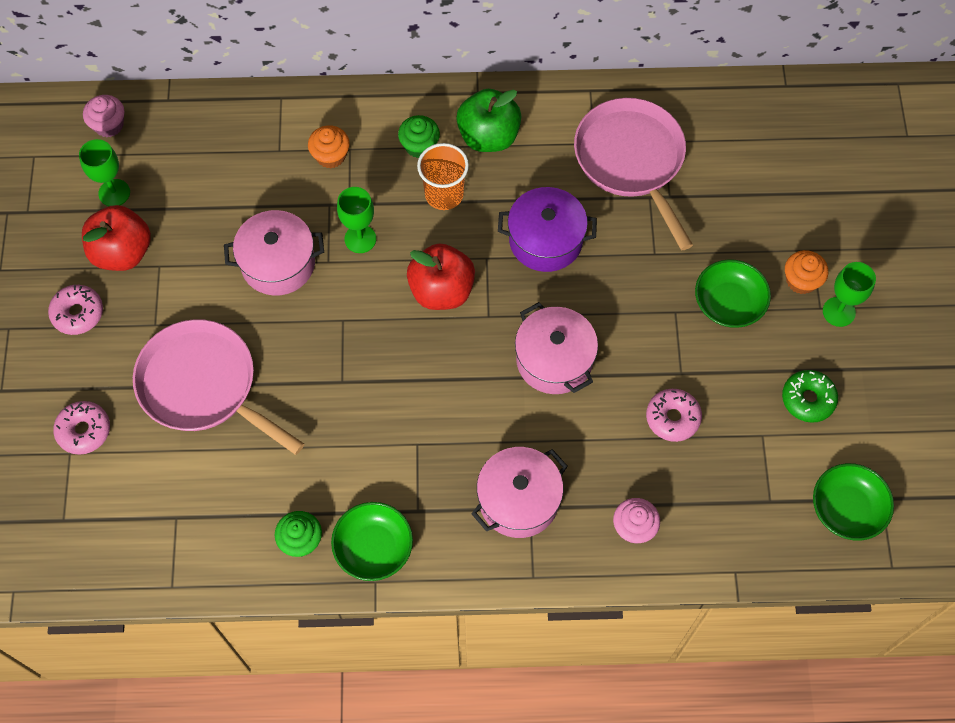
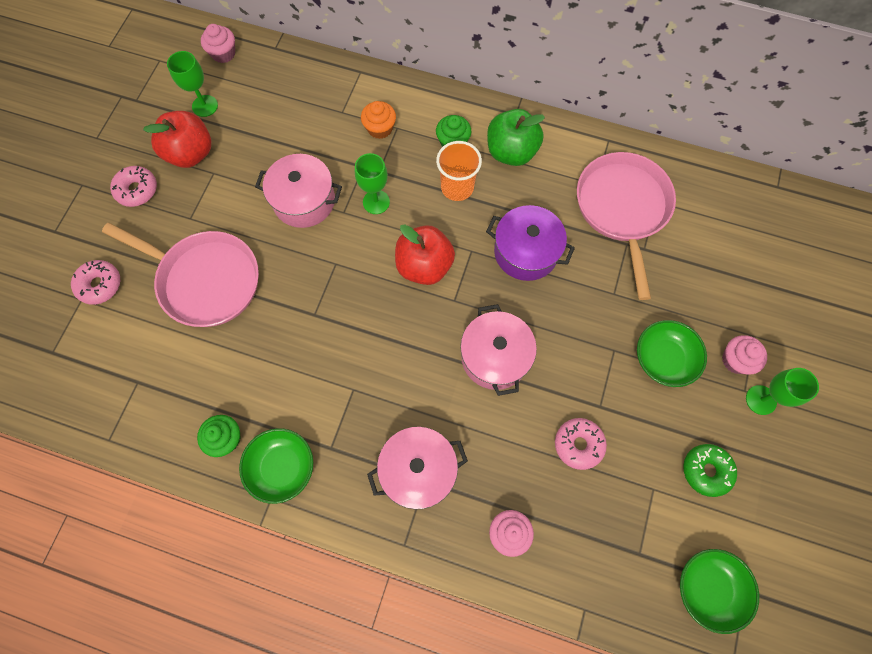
camera: 20 degrees right, 5 degrees up
(203, 386) = (205, 280): pink pan -> pink pan turned 150 degrees clockwise
(801, 280) = (735, 360): orange cupcake -> pink cupcake

